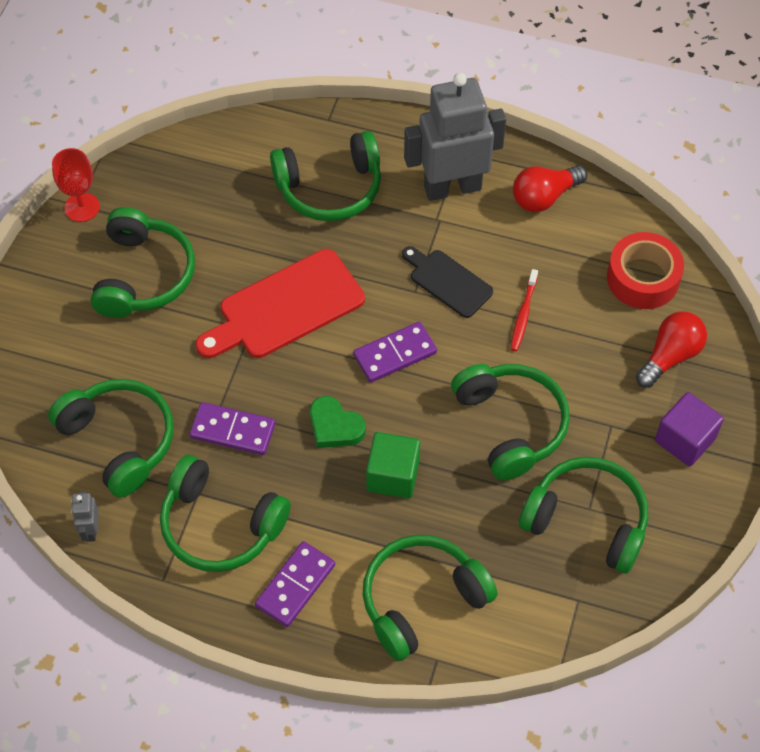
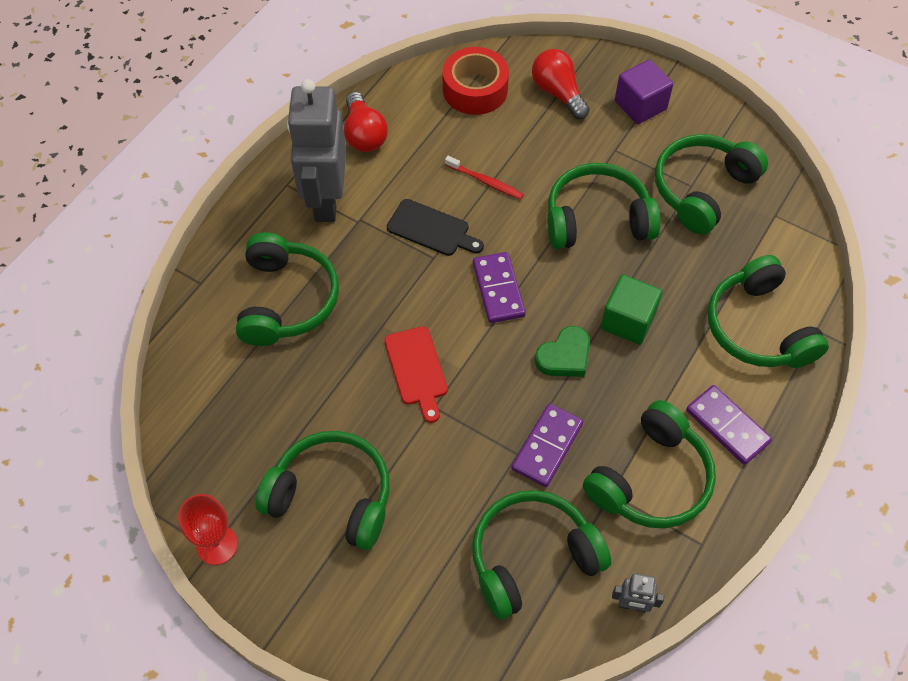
camera: 75 degrees left, 0 degrees up
(286, 307) = (417, 369): red cutting board -> red cutting board, size x0.59
(448, 282) = (431, 229): black cutting board -> black cutting board turned 120 degrees counterclockwise

